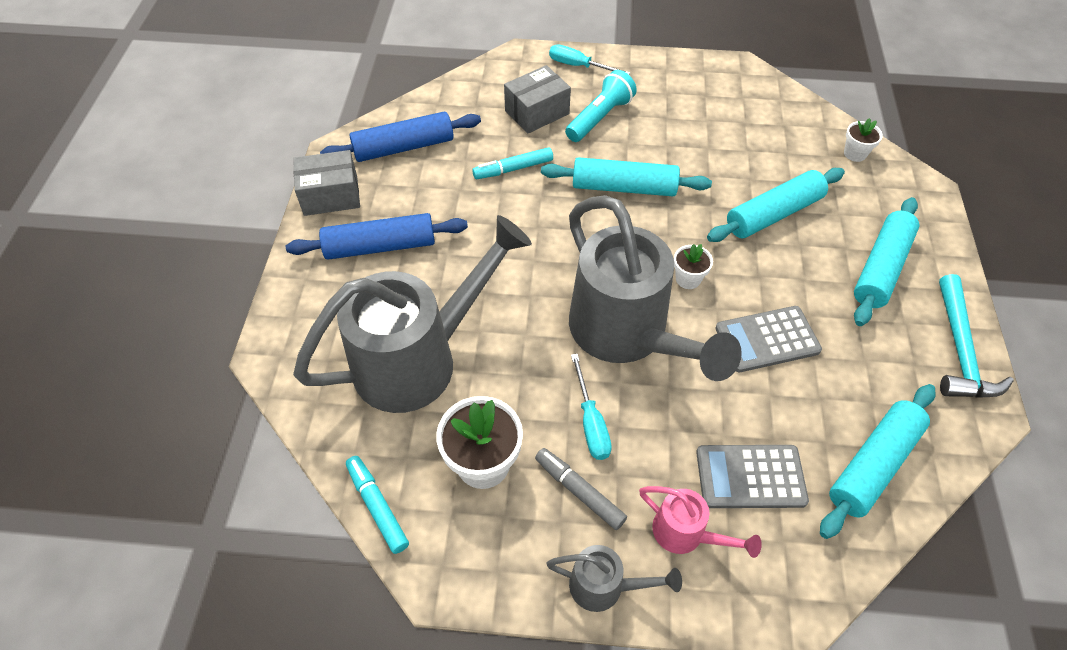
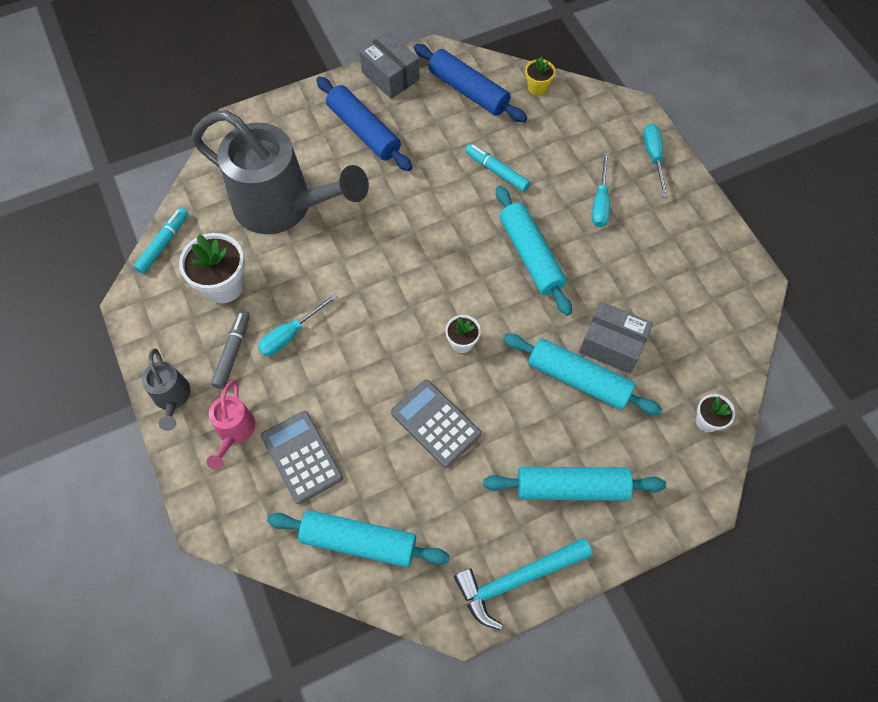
camera: 60 degrees right, 10 degrees up
(443, 101) = (537, 88): none -> yellow flower pot
(537, 112) = (572, 155): grey box -> grey box (611, 345)
(600, 118) = (600, 202): turquoise flashlight -> turquoise screwdriver
(626, 334) = (381, 323): grey watering can -> none

